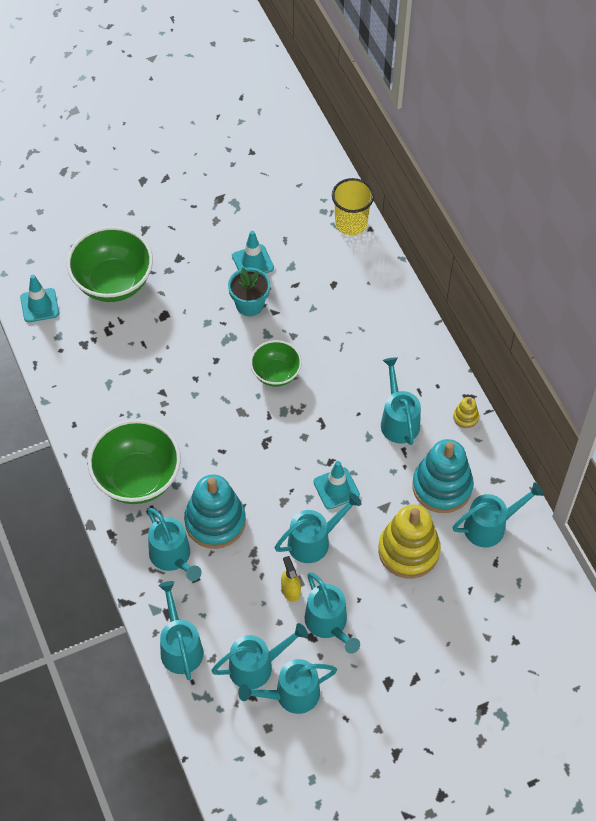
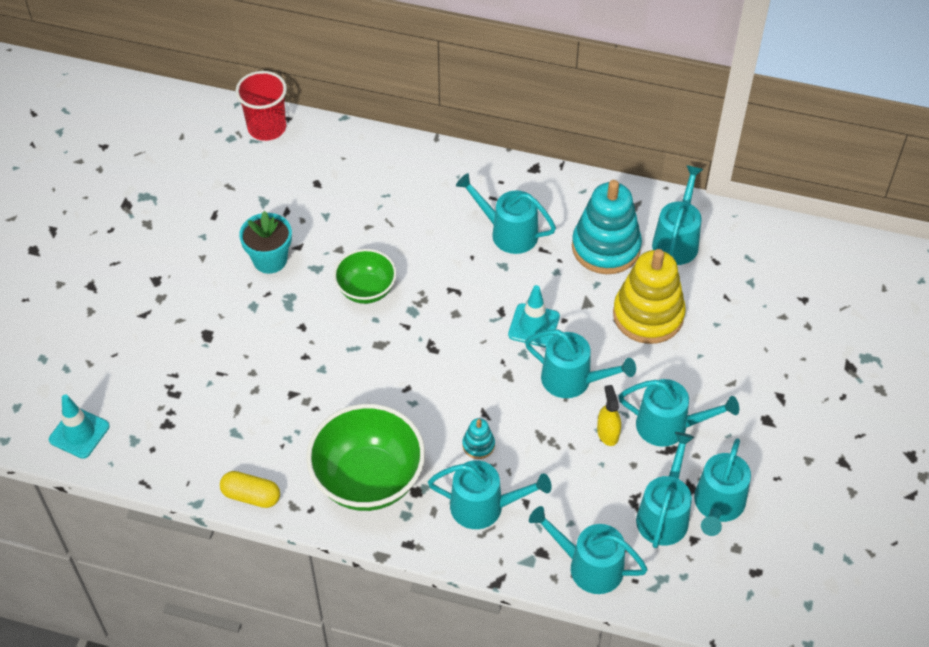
camera: 50 degrees left, 5 degrees down
(73, 425) = (251, 496): none -> yellow capsule
(113, 282) = (123, 352): green bowl -> none
(215, 521) = (478, 445): turquoise stacking toy -> turquoise stacking toy, size x0.43
(253, 262) = (226, 226): turquoise traffic cone -> none
(290, 590) = (607, 433): yellow spray bottle -> yellow spray bottle turned 60 degrees clockwise
(313, 541) = (572, 380): turquoise watering can -> turquoise watering can turned 105 degrees clockwise
(351, 223) = (267, 128): yellow cup -> red cup
(465, 417) = (552, 184): yellow stacking toy -> none

